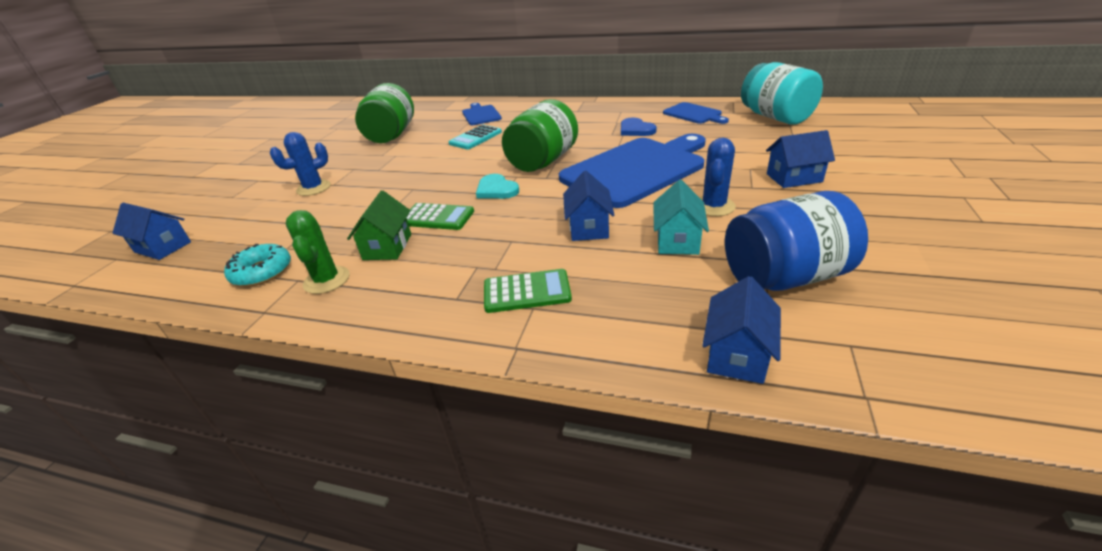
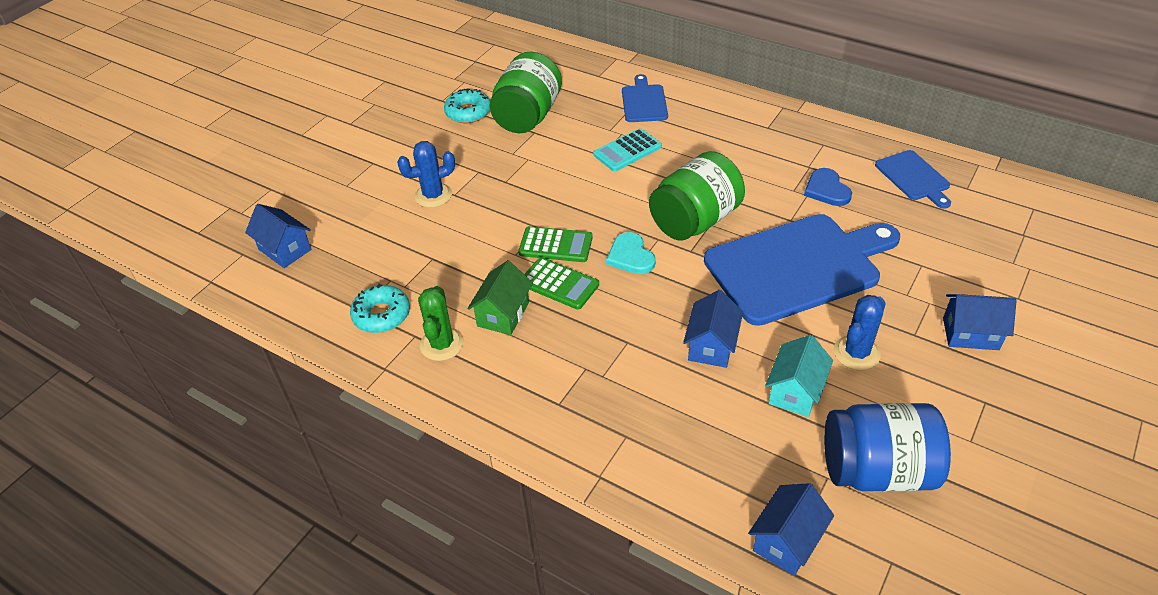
camera: 15 degrees right, 10 degrees up
(342, 141) = (468, 112): none -> turquoise donut
(527, 292) = (625, 415): green calculator -> green calculator (555, 245)
(775, 117) = (1015, 214): turquoise jar -> none

